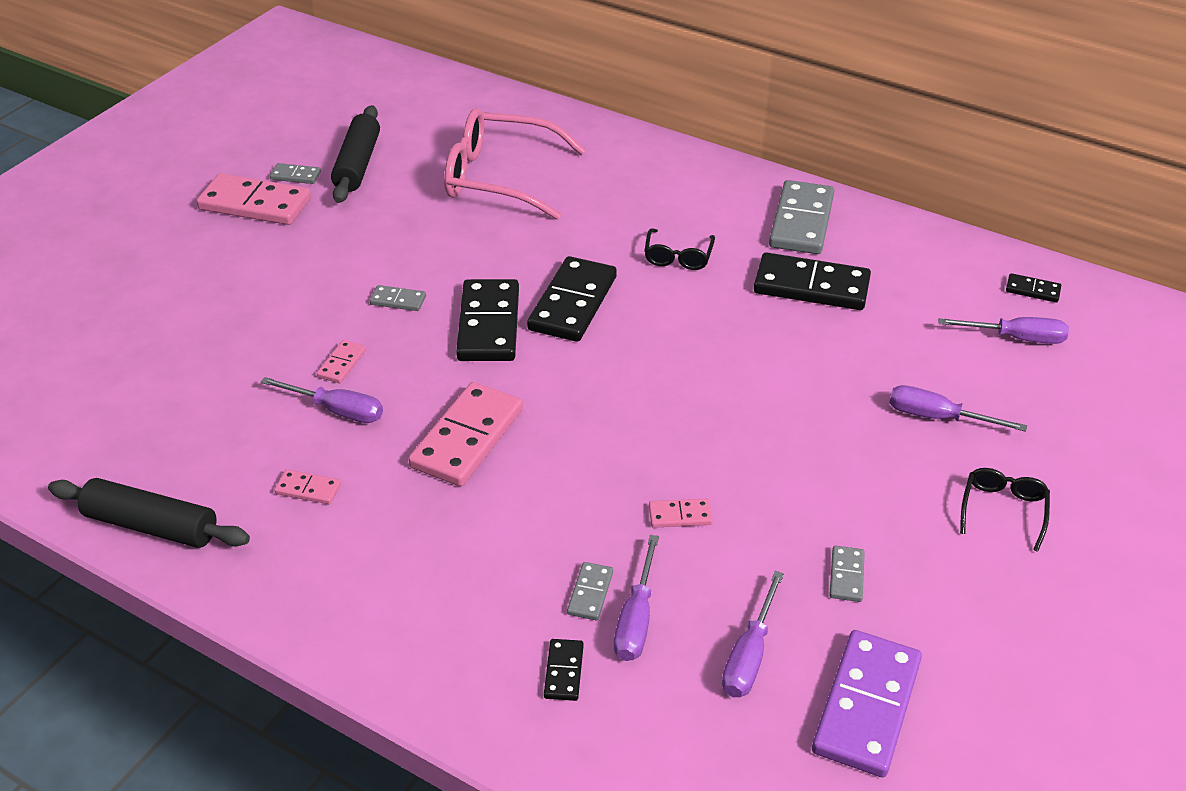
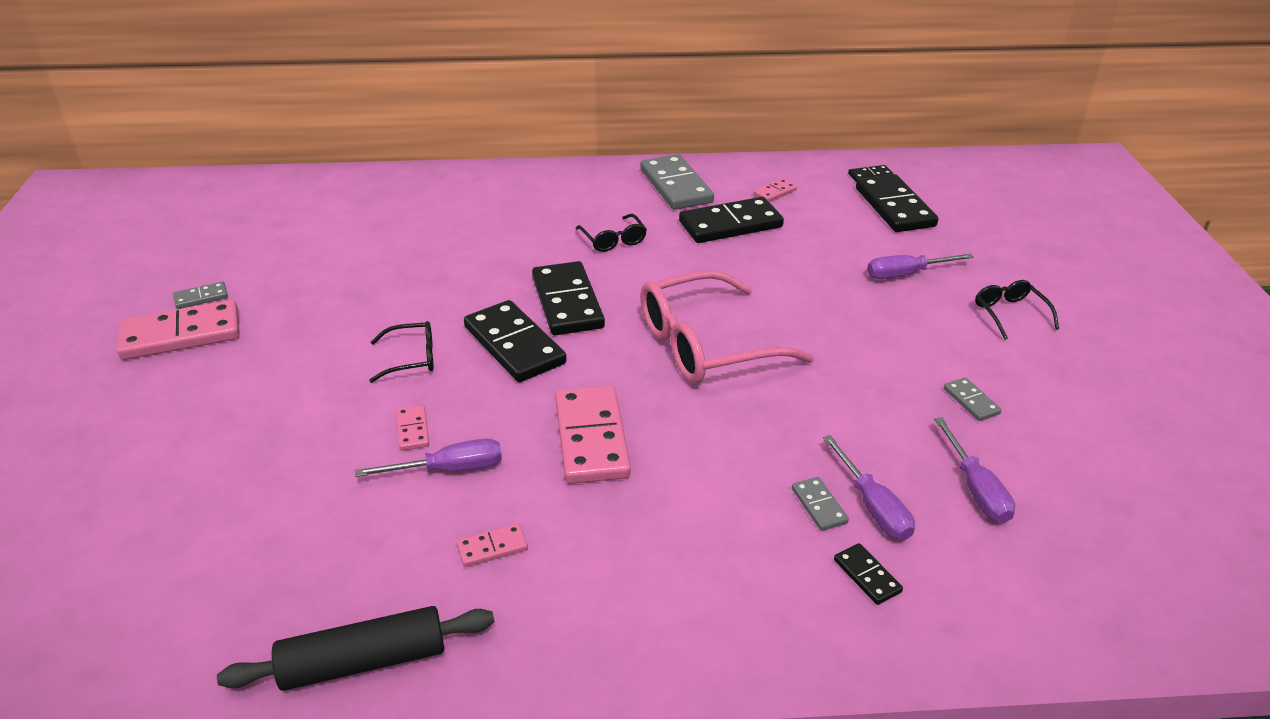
camera: 35 degrees left, 5 degrees down
(357, 164) = (257, 268): black rolling pin -> none
(398, 300) = (412, 358): grey domino -> black glasses
(500, 178) = (404, 235): pink glasses -> pink glasses (706, 345)
(680, 515) = (818, 416): pink domino -> pink domino (775, 192)
(867, 706) = (1084, 480): purple domino -> none
(1016, 338) = (894, 207): purple screwdriver -> black domino

